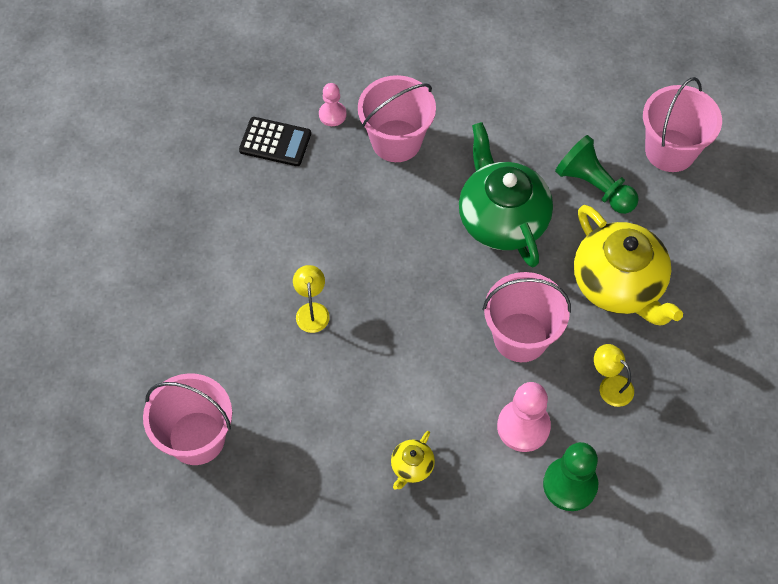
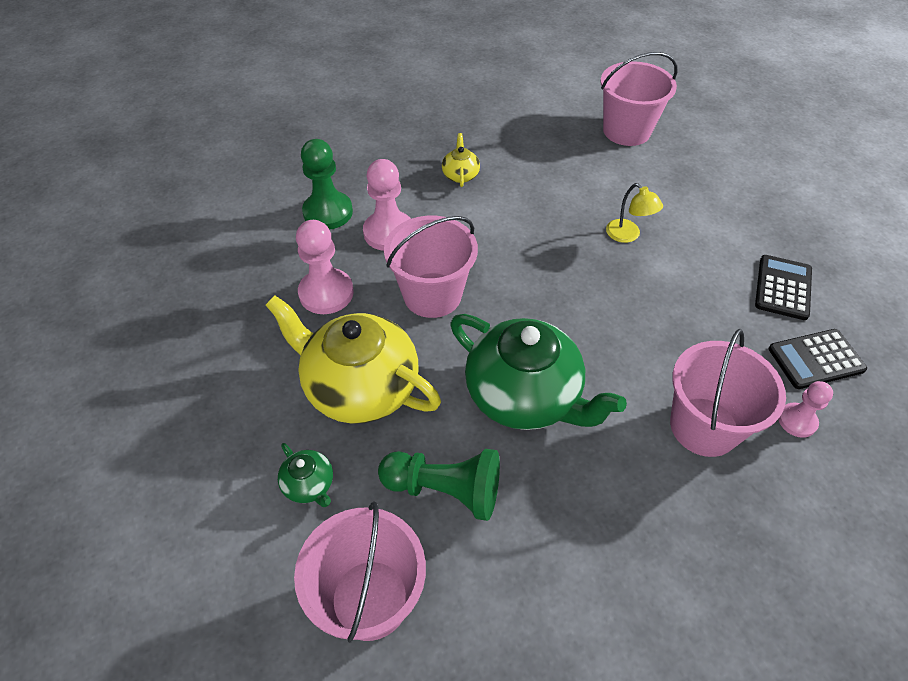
camera: 150 degrees right, 10 degrees down
(236, 201) = (783, 288): none -> black calculator
(610, 385) = (326, 293): yellow lamp -> pink pawn
(683, 231) = (309, 485): none -> green teapot

